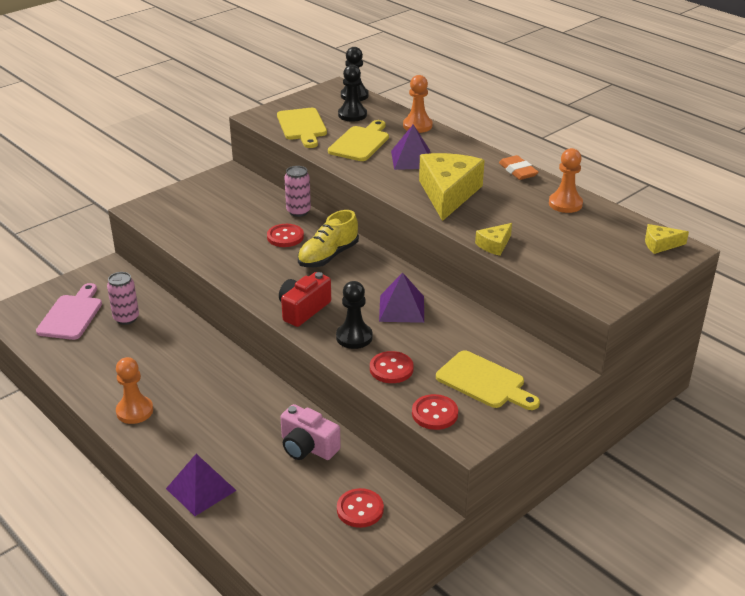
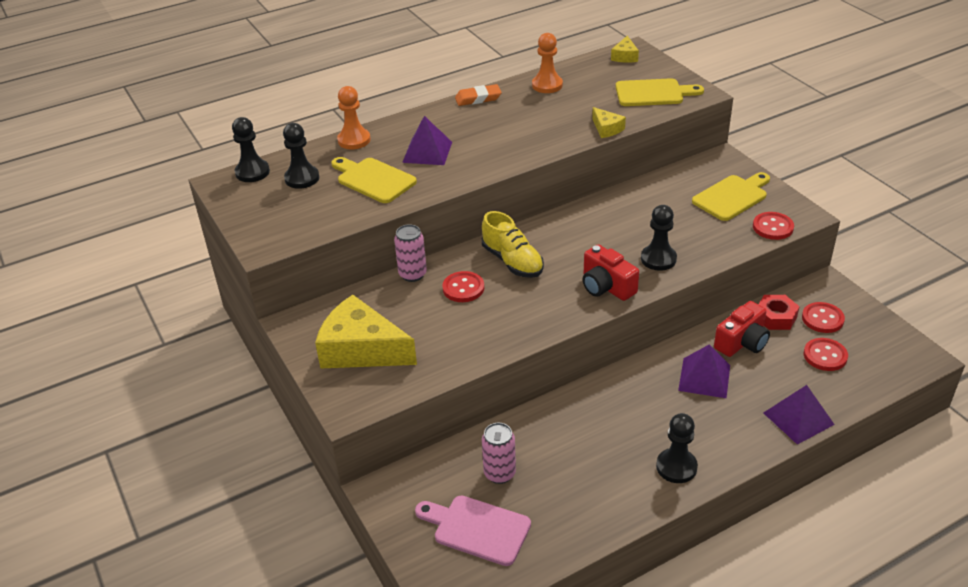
camera: 75 degrees left, 5 degrees up
(134, 411) = (676, 467): orange pawn -> black pawn
(302, 126) = (310, 215): yellow cutting board -> yellow cutting board (653, 93)
(307, 447) = (742, 342): pink camera -> red camera
(354, 471) = (776, 317): none -> red nut
(391, 369) = (709, 243): red button -> red button (825, 356)
(401, 308) = (617, 226): purple pyramid -> purple pyramid (704, 378)
(448, 194) = (507, 140): yellow cheese -> yellow cheese (361, 349)

